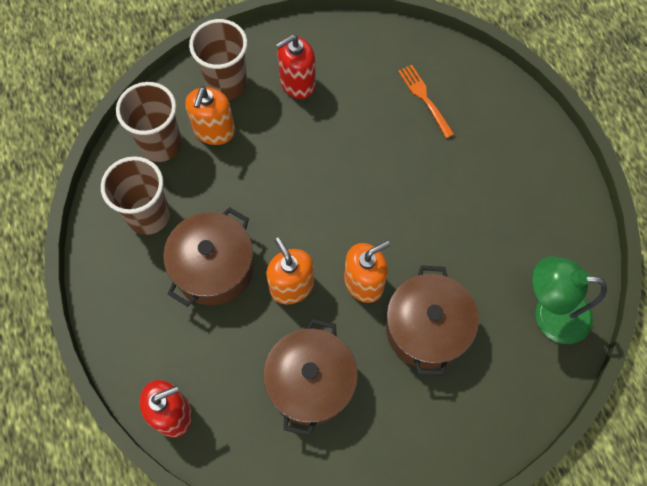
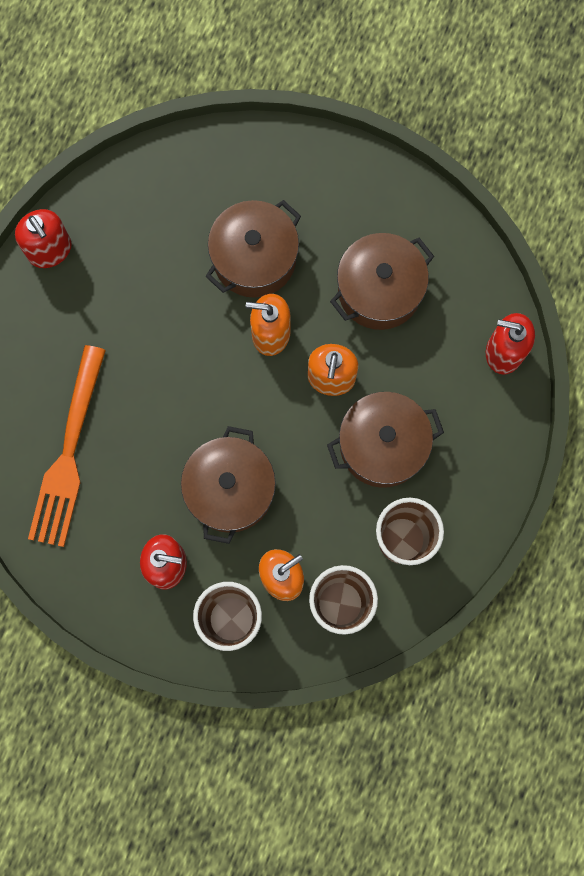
camera: 140 degrees left, 10 degrees up
(297, 157) = (230, 490): none -> brown pot
(424, 98) = (69, 453): orange fork -> orange fork, size x1.96
(550, 314) = (149, 193): green lamp -> none
(574, 214) = (50, 250): none -> red soap dispenser

